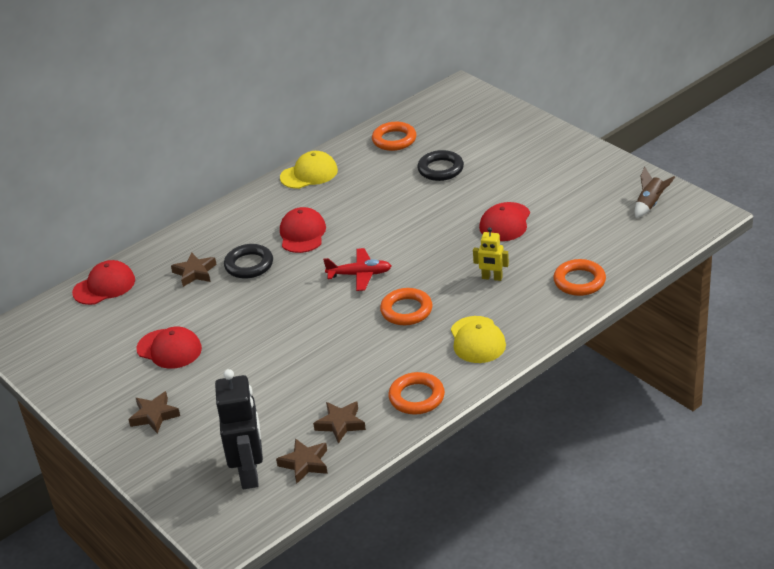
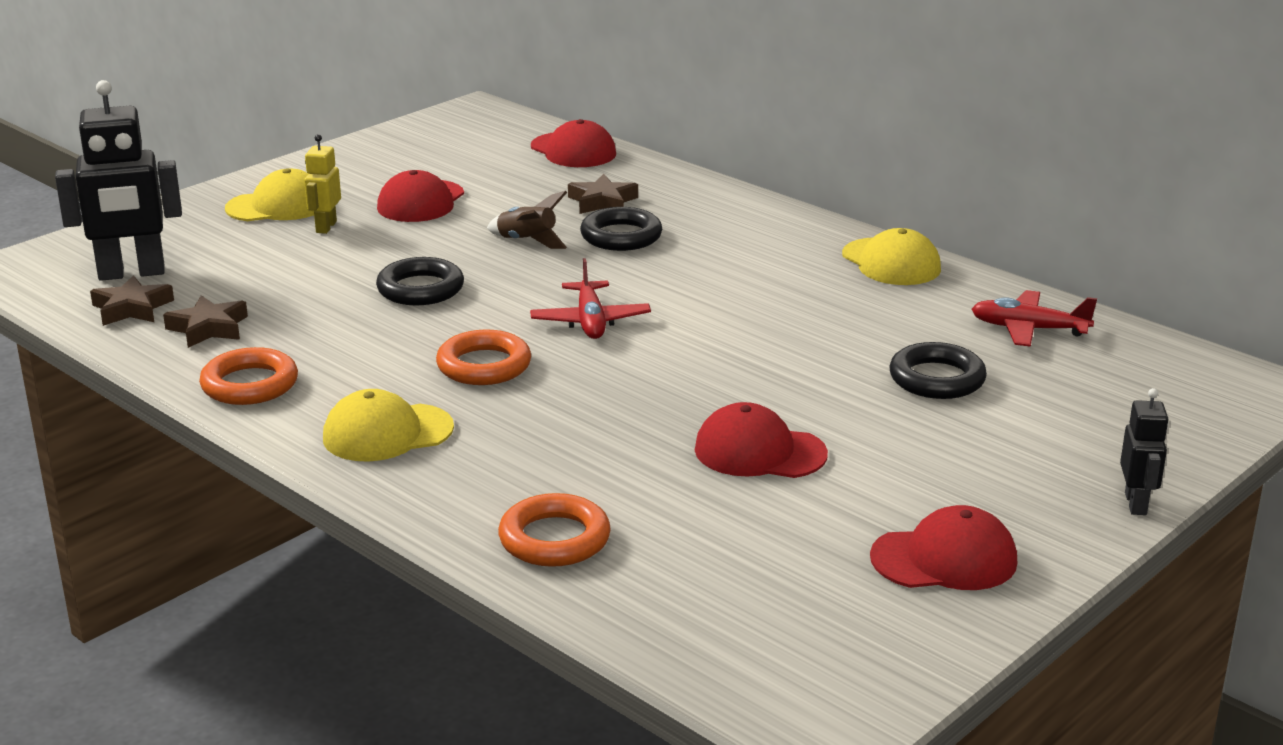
camera: 80 degrees right, 10 degrees down
(154, 415) = (278, 206): brown star -> yellow cap
(302, 234) = (709, 269): red cap -> red cap (944, 559)
(304, 340) = (420, 289): none -> black ring
(394, 140) = (1029, 329): orange ring -> red plane
(492, 278) = (573, 442): yellow robot -> yellow robot (325, 227)
(553, 130) = (1136, 504): none -> black robot
(650, 204) = (850, 636): brown rocket -> brown rocket (527, 241)

